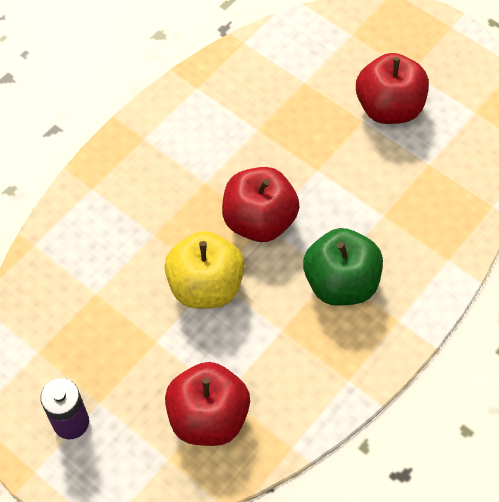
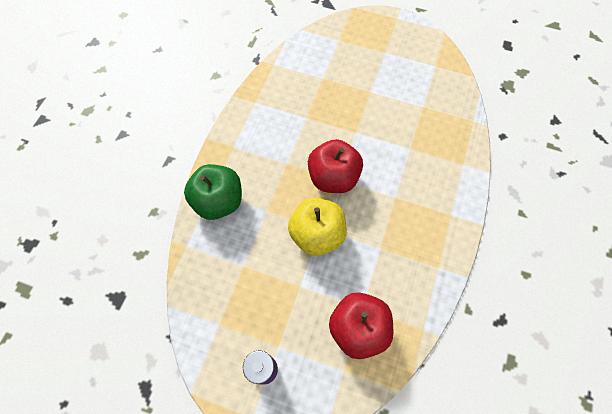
camera: 20 degrees left, 5 degrees up
(340, 283) = (404, 202): green apple -> green apple (218, 201)
(388, 108) = (382, 79): red apple -> none

